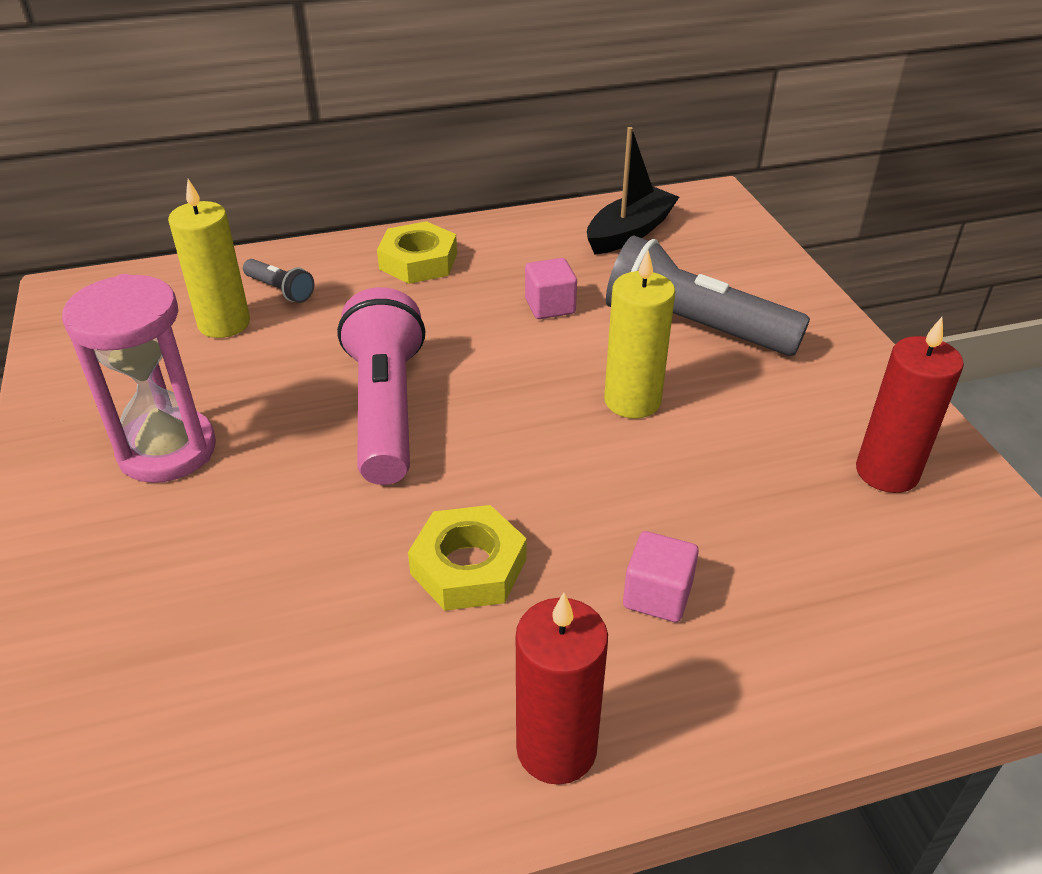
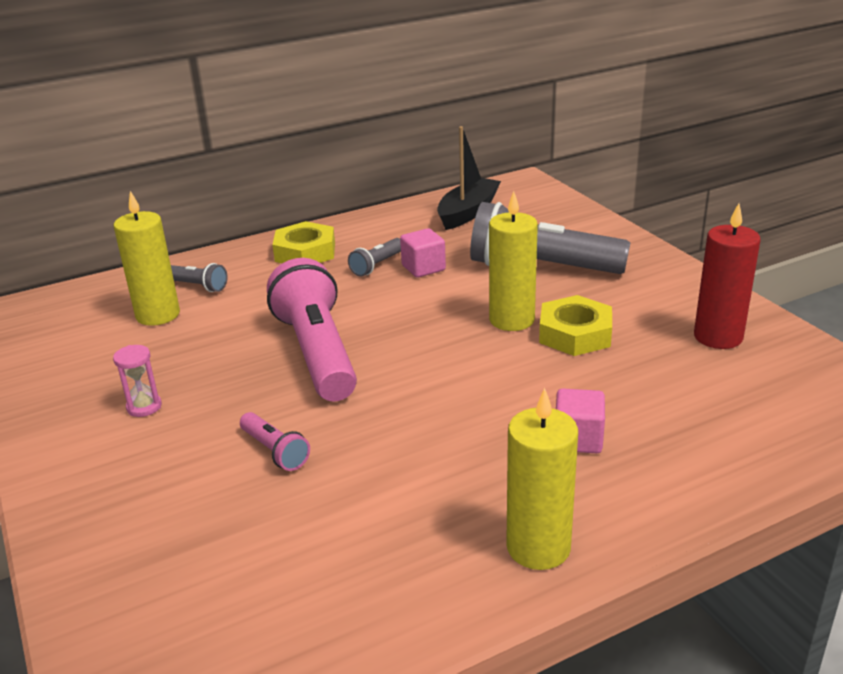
camera: 10 degrees left, 10 degrees down
(167, 450) = (144, 407): pink hourglass -> pink hourglass, size x0.42
(291, 542) = (275, 451): none -> pink flashlight
(468, 567) = (425, 444): yellow nut -> yellow nut (575, 334)
(496, 293) = (377, 265): none -> grey flashlight
(556, 748) = (538, 547): red candle -> yellow candle

